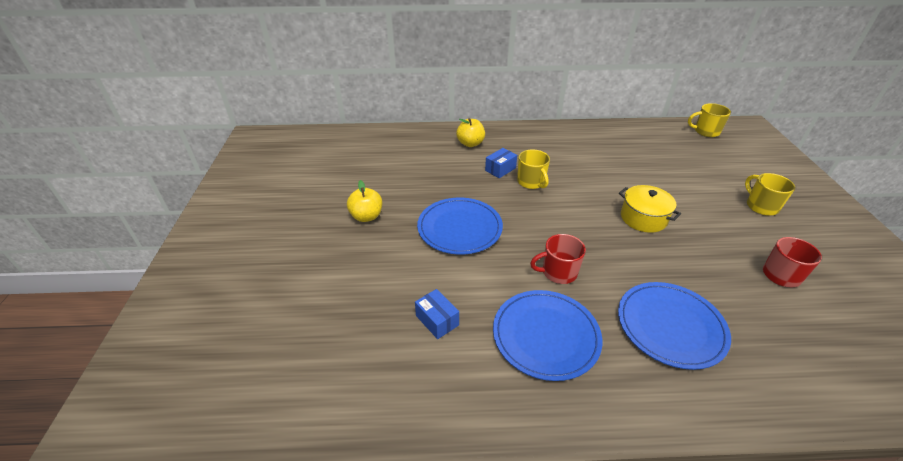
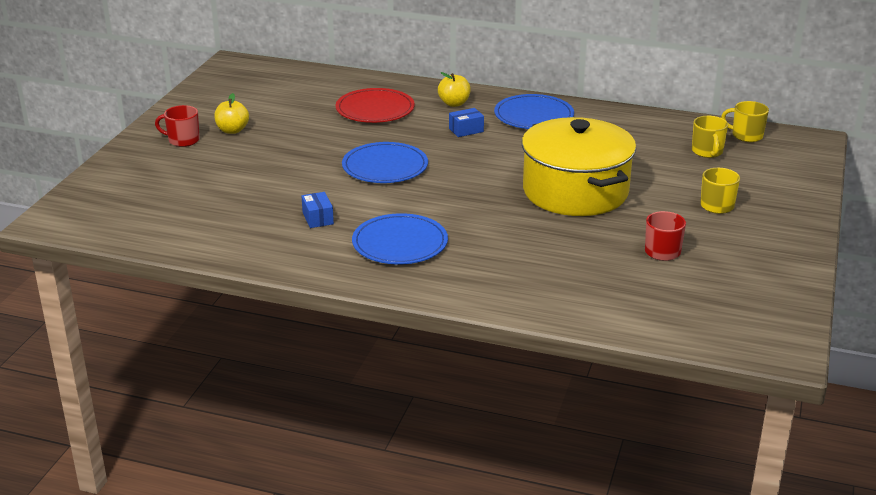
camera: 20 degrees right, 10 degrees down
(366, 216) = (304, 144): yellow apple -> yellow apple (232, 130)
(408, 162) = (375, 109): none -> red plate
(531, 182) = (488, 145): yellow mug -> yellow mug (707, 152)
(558, 272) = (449, 211): red mug -> red mug (183, 140)
(643, 218) = (575, 191): yellow pot -> yellow pot, size x2.15
(670, 326) = (513, 259): blue plate -> blue plate (533, 116)

